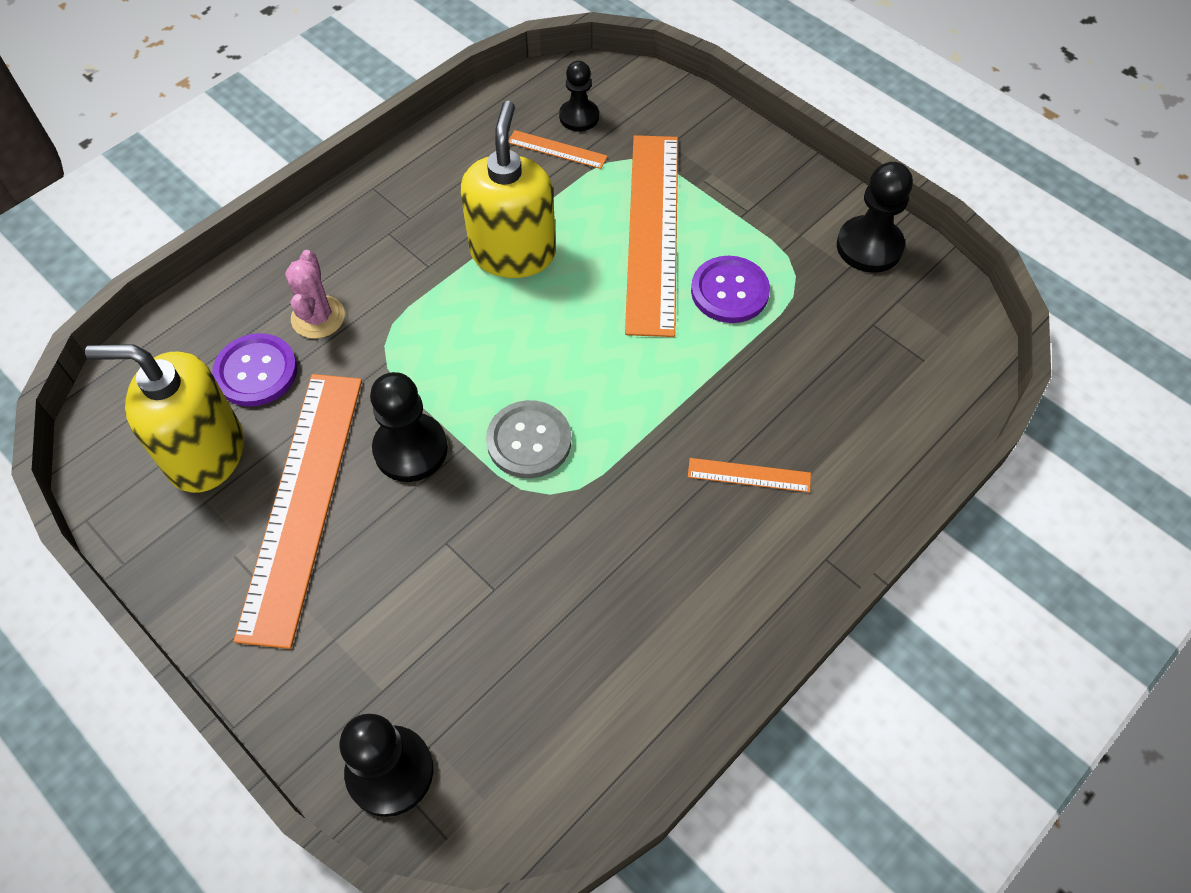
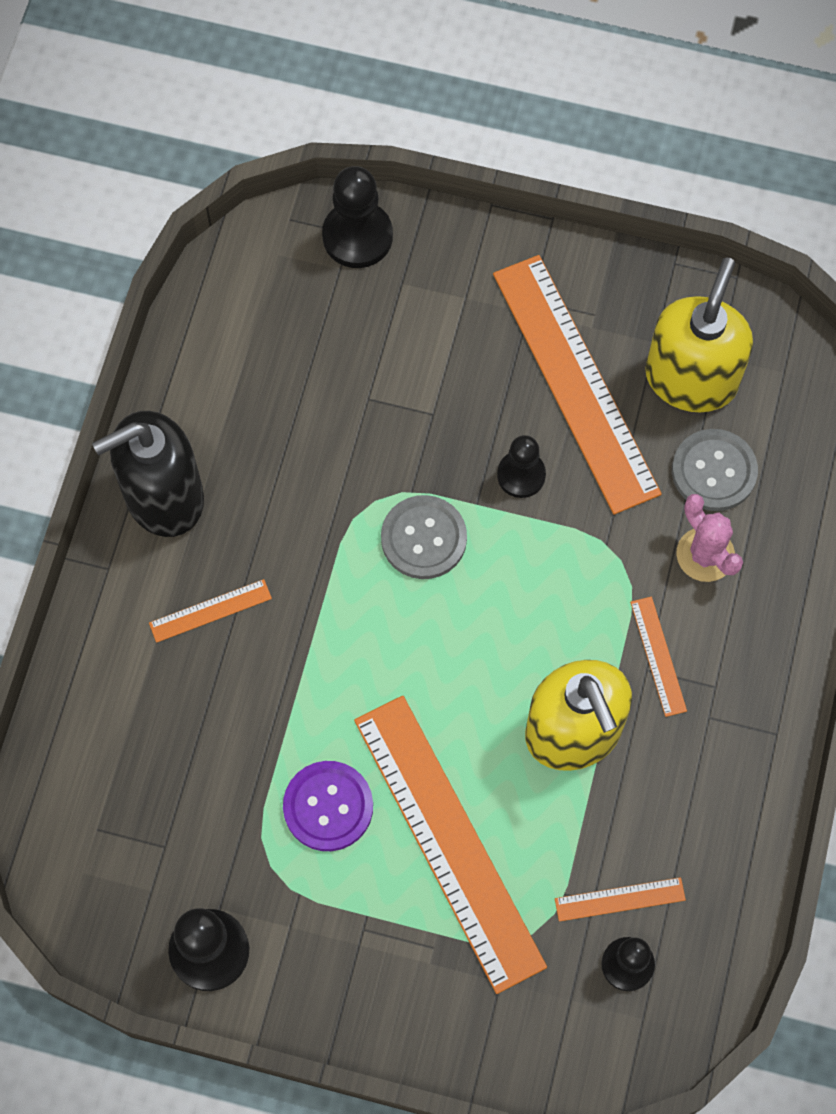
camera: 150 degrees right, 10 degrees up
(205, 453) = (691, 378): yellow soap dispenser -> yellow soap dispenser turned 45 degrees counterclockwise
(256, 372) = (714, 471): purple button -> grey button
(410, 449) = (521, 475): black pawn -> black pawn, size x0.66
(412, 269) = (658, 656): none -> orange ruler
(742, 598) = (163, 496): none -> black soap dispenser

